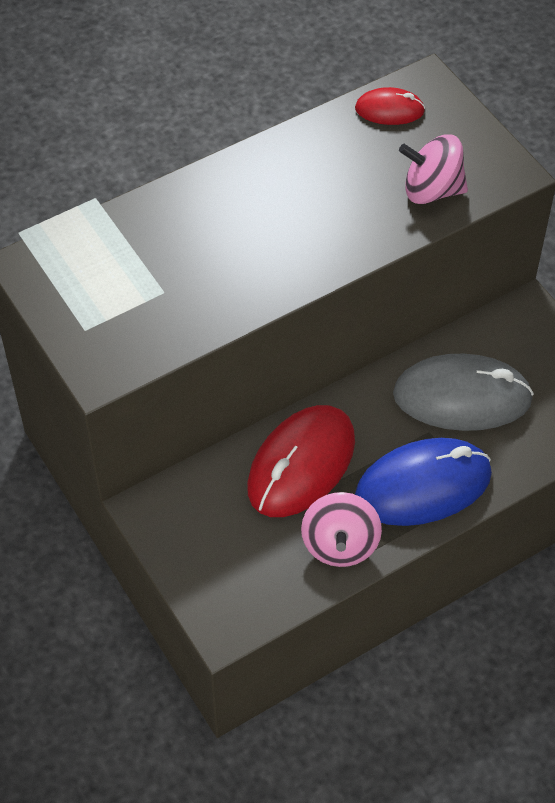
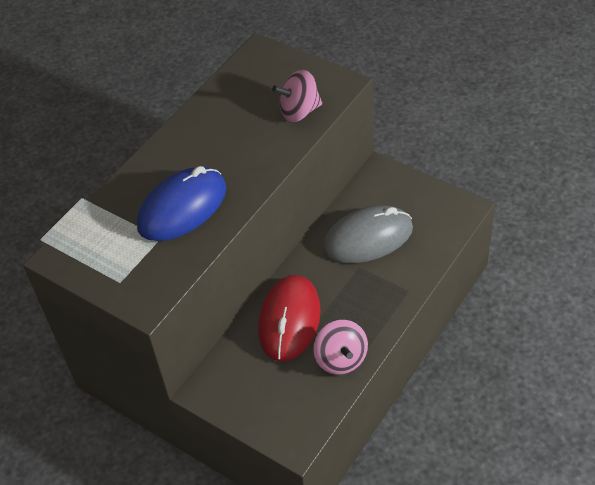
camera: 20 degrees left, 5 degrees down
(389, 110) = (246, 74): red mouse -> none
(423, 486) = (373, 301): blue mouse -> blue mouse (182, 208)

